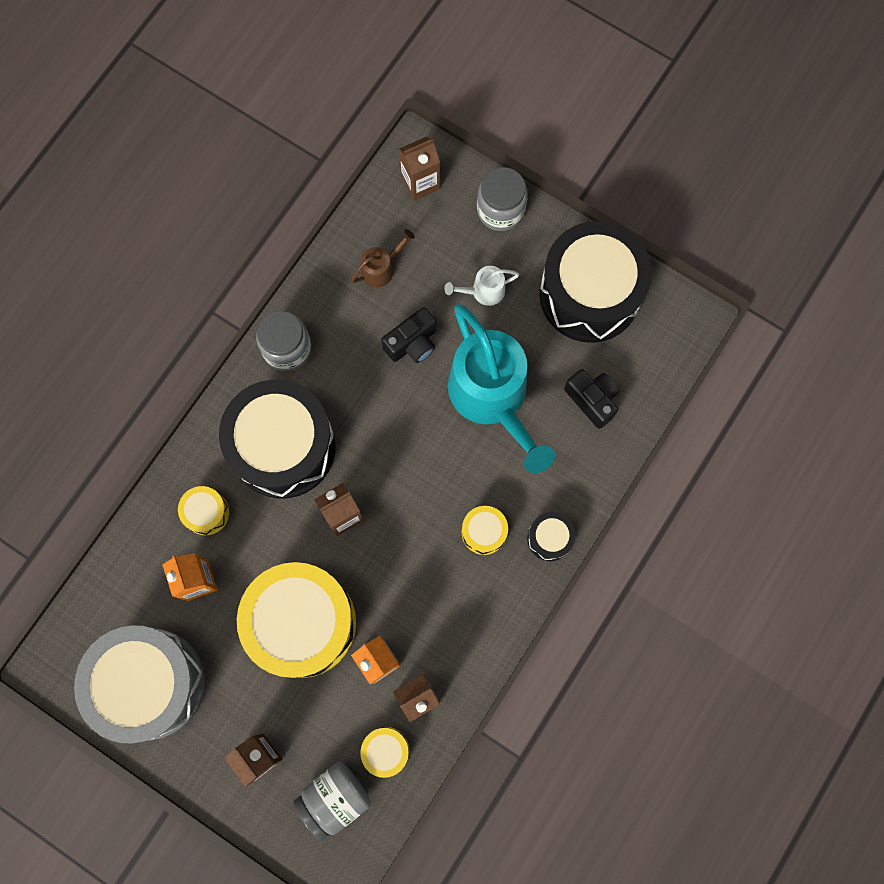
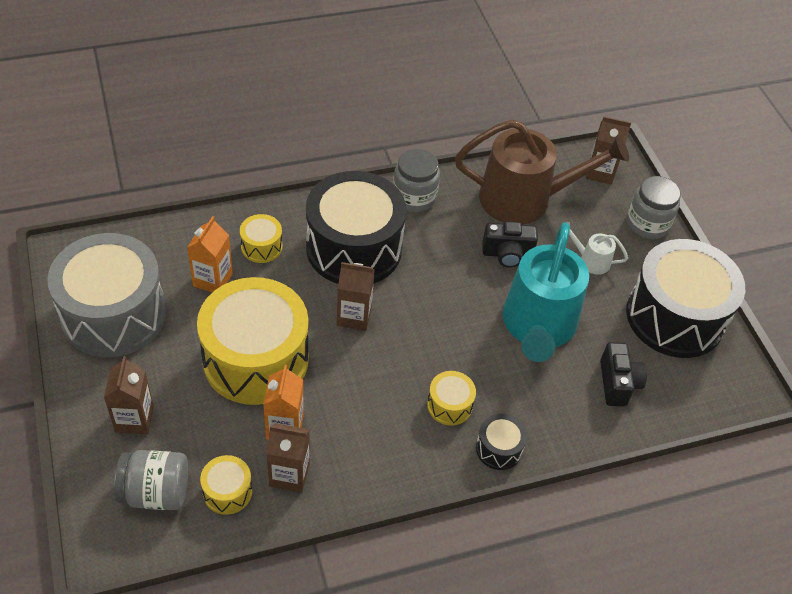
camera: 35 degrees right, 25 degrees down
(381, 268) = (526, 199): brown watering can -> brown watering can, size x2.39

